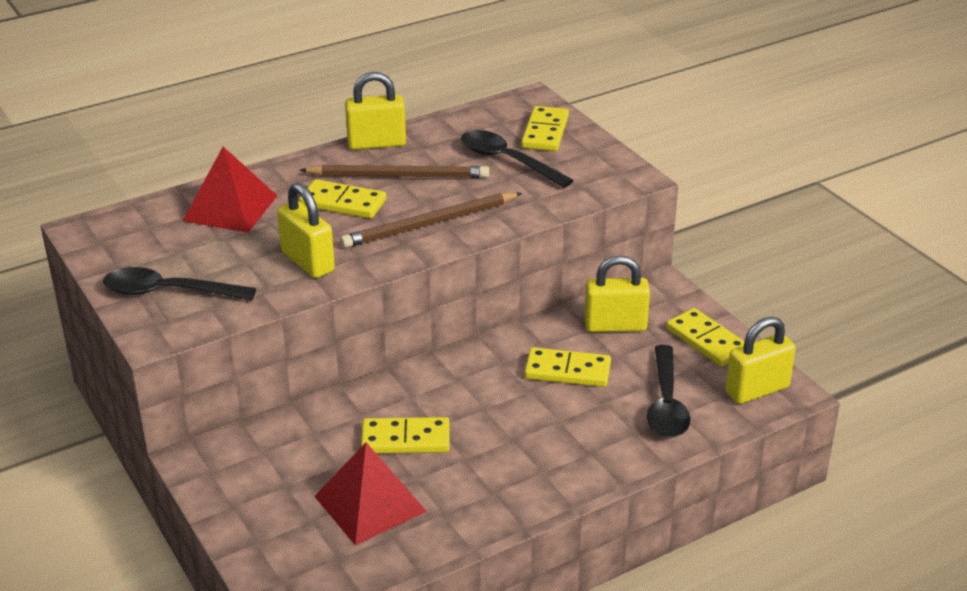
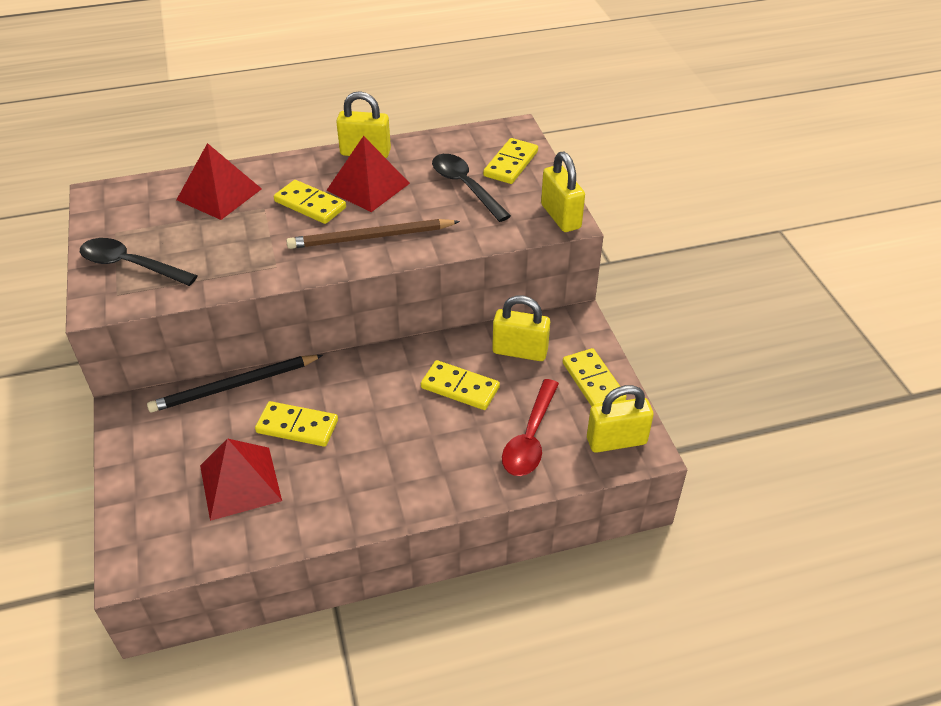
camera: 15 degrees right, 10 degrees up
(308, 262) = (253, 257): yellow padlock -> yellow padlock (560, 216)
(311, 414) = (234, 386): none -> black pencil
(399, 176) = (368, 186): brown pencil -> red pyramid
(666, 403) = (530, 437): black spoon -> red spoon

